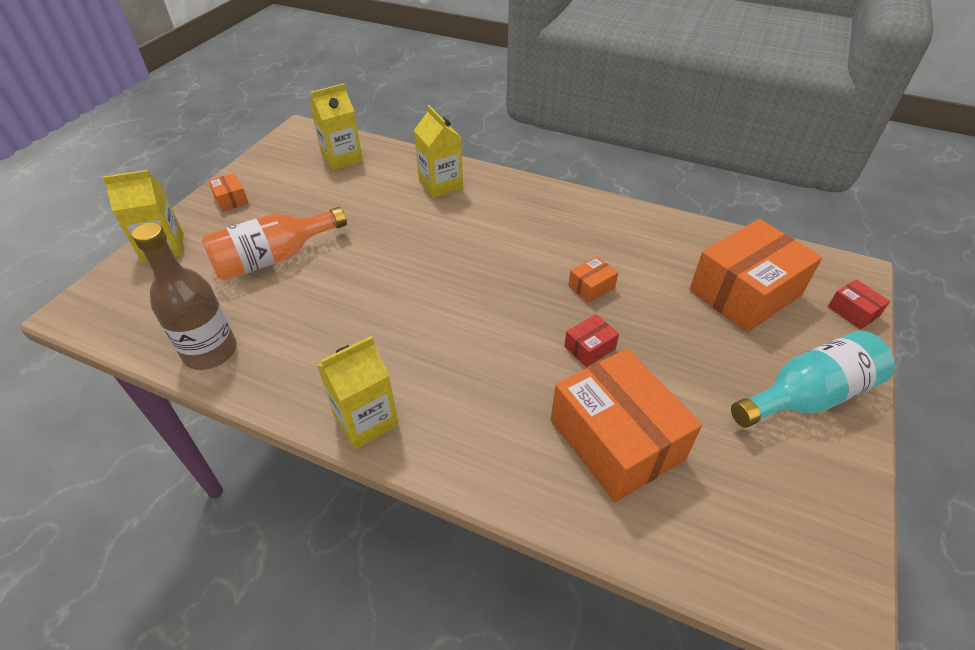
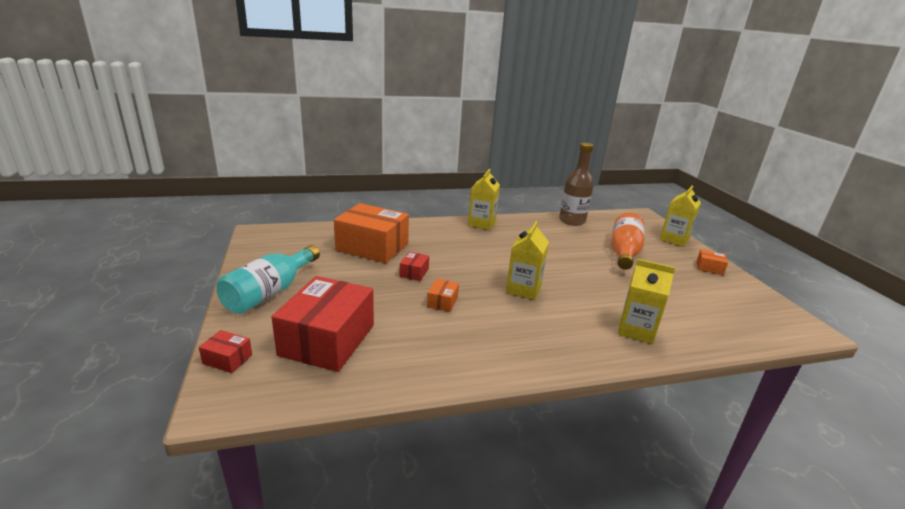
camera: 140 degrees right, 20 degrees down
(342, 158) = (732, 320): yellow carton -> yellow carton (523, 289)
(745, 292) = (327, 340): orange box -> red box

